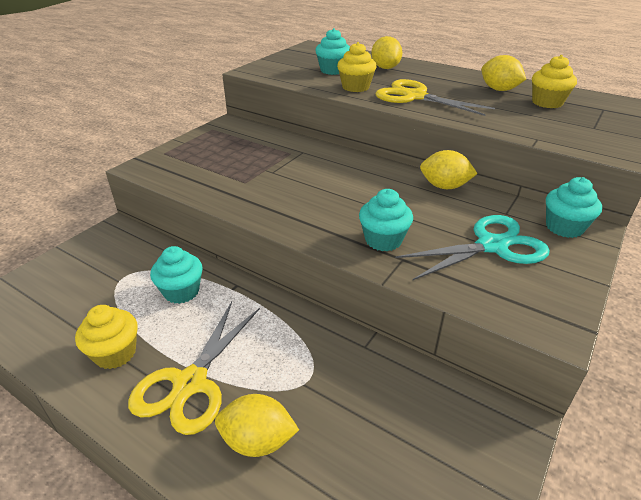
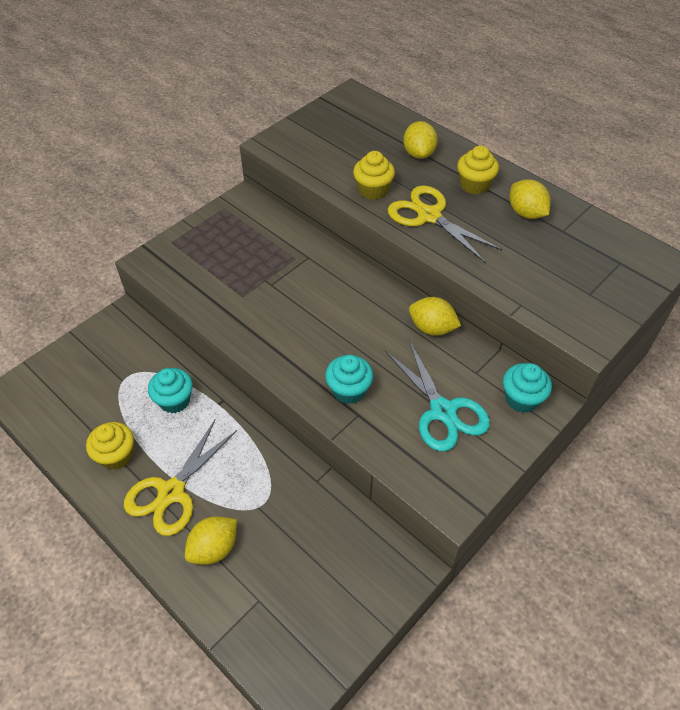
camera: 10 degrees right, 15 degrees up
(258, 441) = (214, 548): yellow lemon -> yellow lemon turned 60 degrees counterclockwise
(333, 70) = (358, 153): turquoise cupcake -> none
(492, 246) = (443, 411): turquoise scissors -> turquoise scissors turned 75 degrees clockwise
(547, 103) = (565, 244): yellow cupcake -> yellow cupcake (474, 185)

